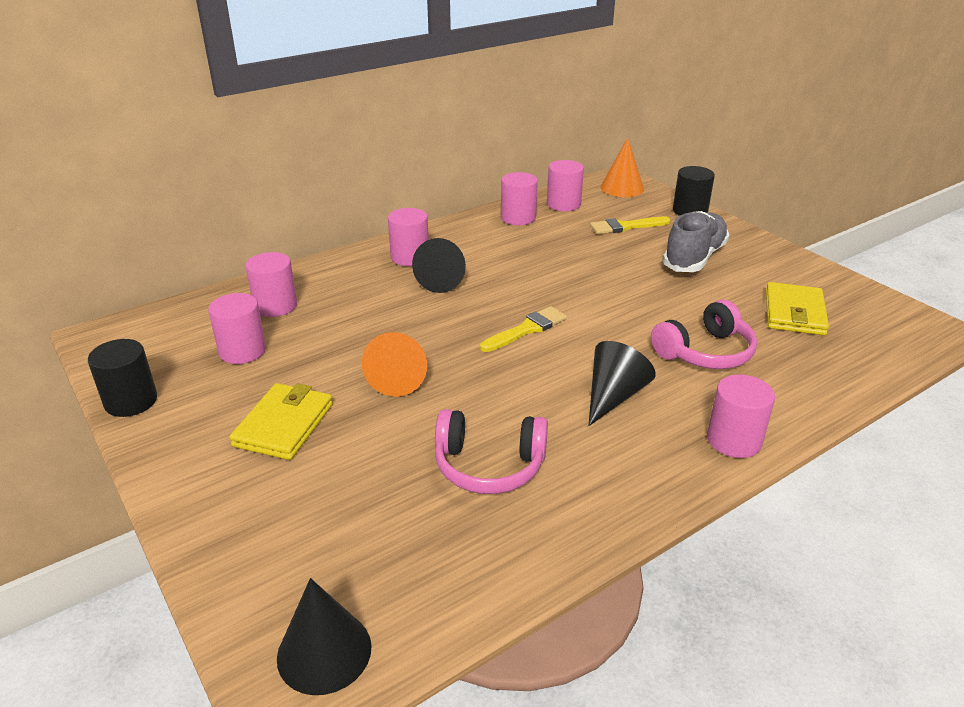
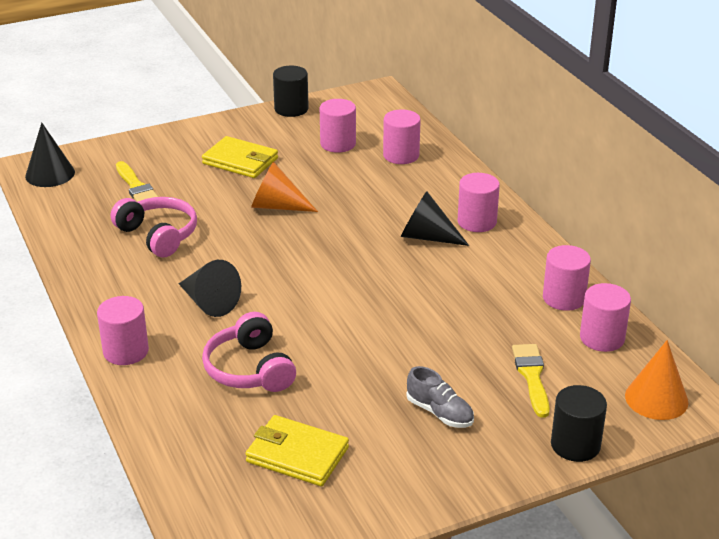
camera: 100 degrees right, 0 degrees up
(489, 465) = (158, 235): pink headphones -> pink headphones turned 120 degrees clockwise
(527, 329) = (324, 273): yellow brush -> yellow brush (136, 187)
(694, 258) = (439, 413): grey shoe -> grey shoe, size x0.59

